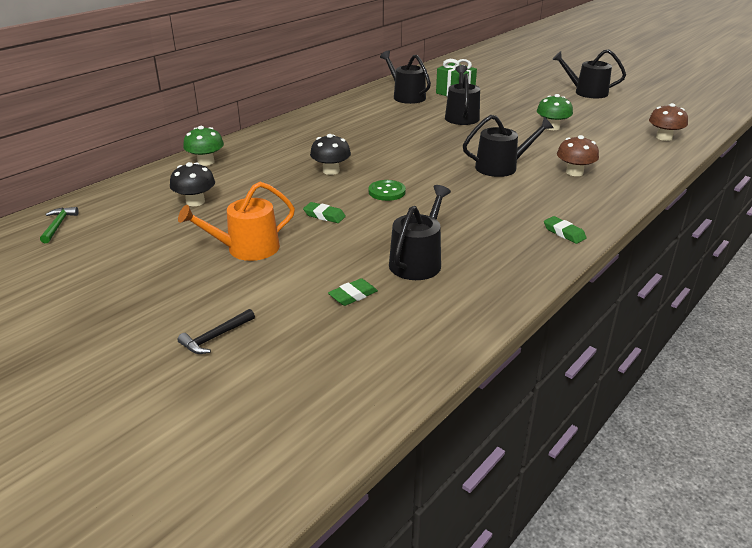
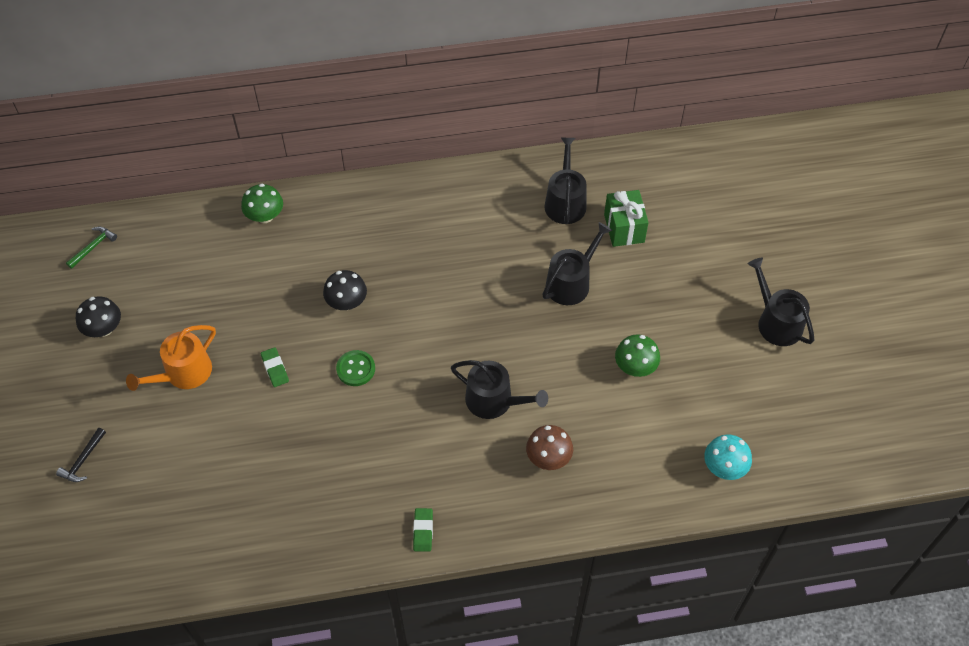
camera: 40 degrees right, 25 degrees up
(195, 202) = (205, 278): black mushroom -> black mushroom (103, 328)
(216, 337) = (83, 460): black hammer -> black hammer turned 60 degrees counterclockwise
(247, 249) = (183, 373): orange watering can -> orange watering can turned 60 degrees counterclockwise
(353, 295) = (197, 483): green eraser -> none
(418, 261) = (277, 479): black watering can -> none
(664, 137) = (724, 467): brown mushroom -> turquoise mushroom

